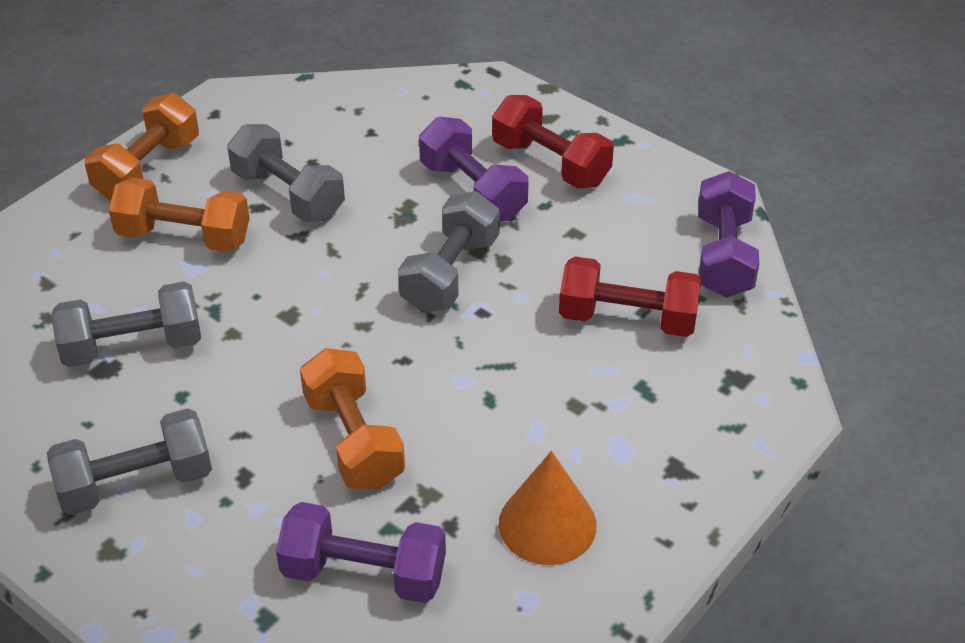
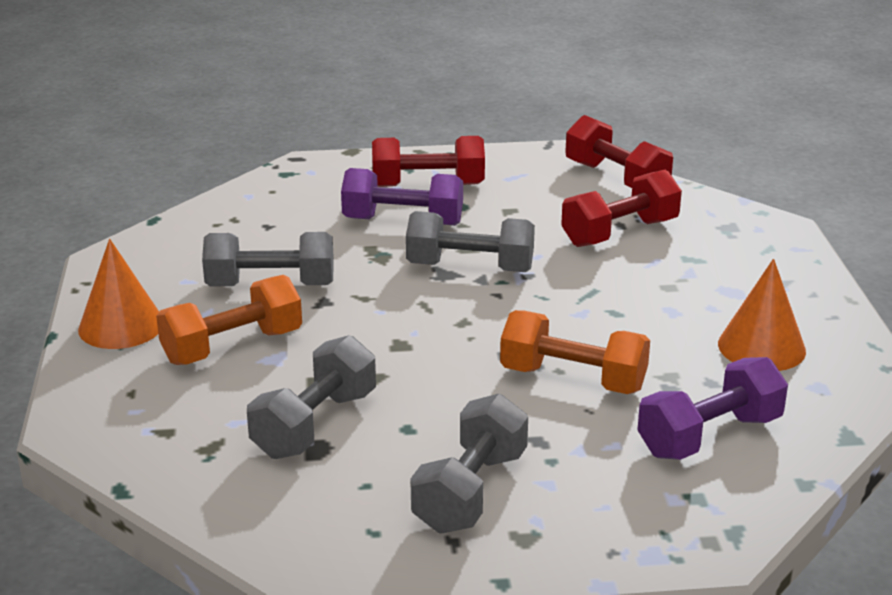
camera: 45 degrees left, 15 degrees down
(147, 169) = (121, 326): orange dumbbell -> orange cone
(450, 274) = (470, 267): grey dumbbell -> grey dumbbell turned 60 degrees counterclockwise
(724, 256) = (616, 178): purple dumbbell -> red dumbbell

